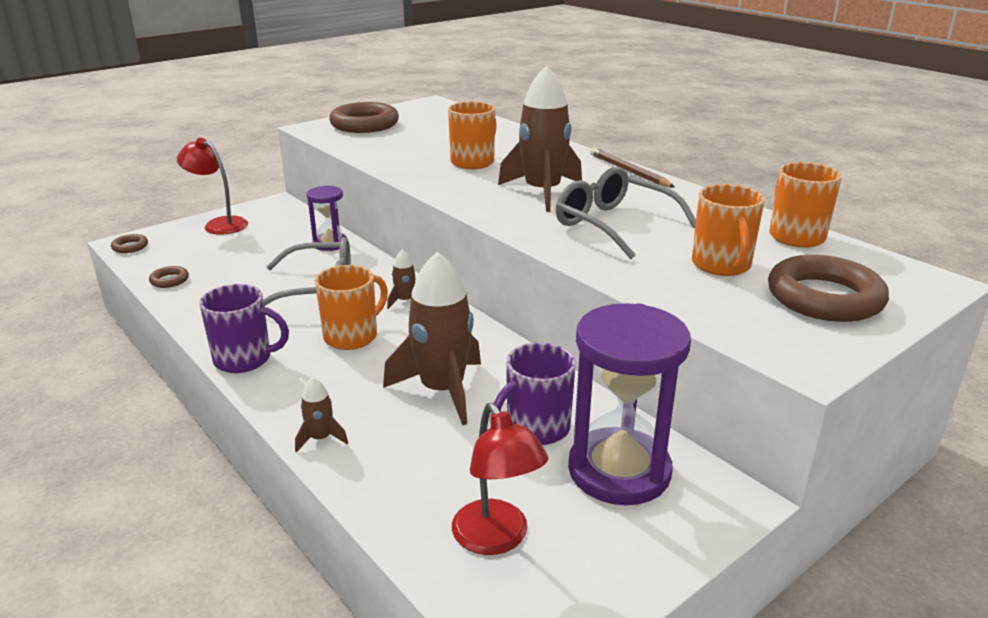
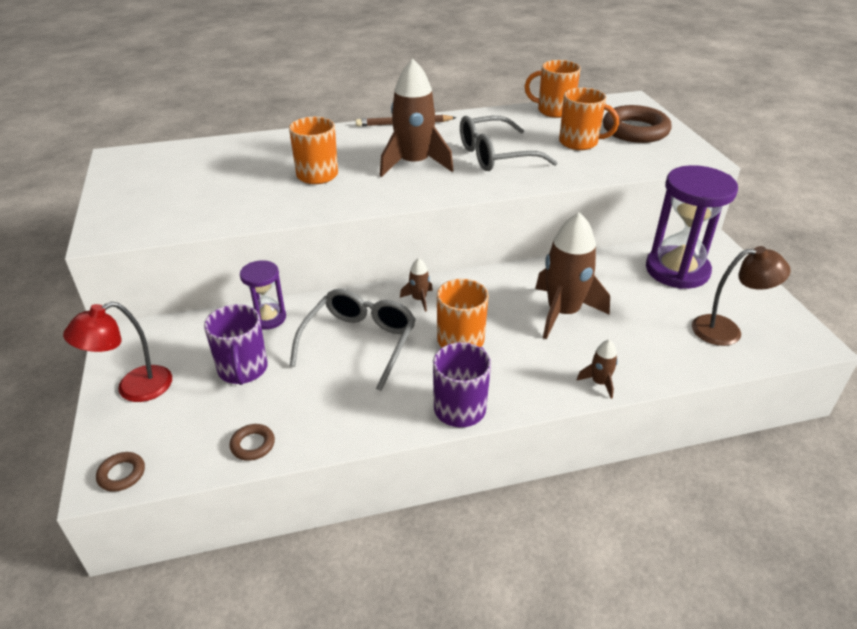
camera: 65 degrees left, 10 degrees up
(364, 124) = (138, 204): brown ring -> none
(497, 539) = (726, 330): red lamp -> brown lamp
(536, 428) = (624, 286): purple mug -> purple mug (243, 369)

